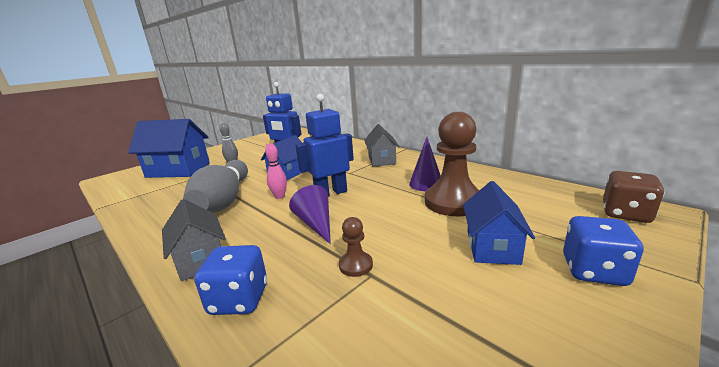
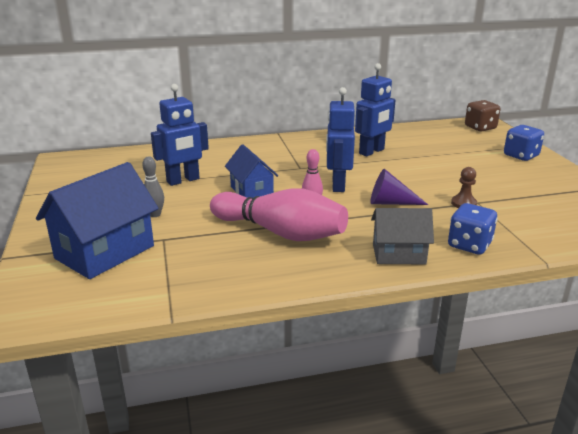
camera: 60 degrees left, 5 degrees up
(224, 201) = (280, 232): grey bowling pin -> pink bowling pin
(382, 160) = (291, 149): grey house -> none
(426, 184) = (372, 151): purple cone -> blue robot
(453, 202) = (414, 155): brown pawn -> none
(492, 246) = (480, 165): blue house -> none

